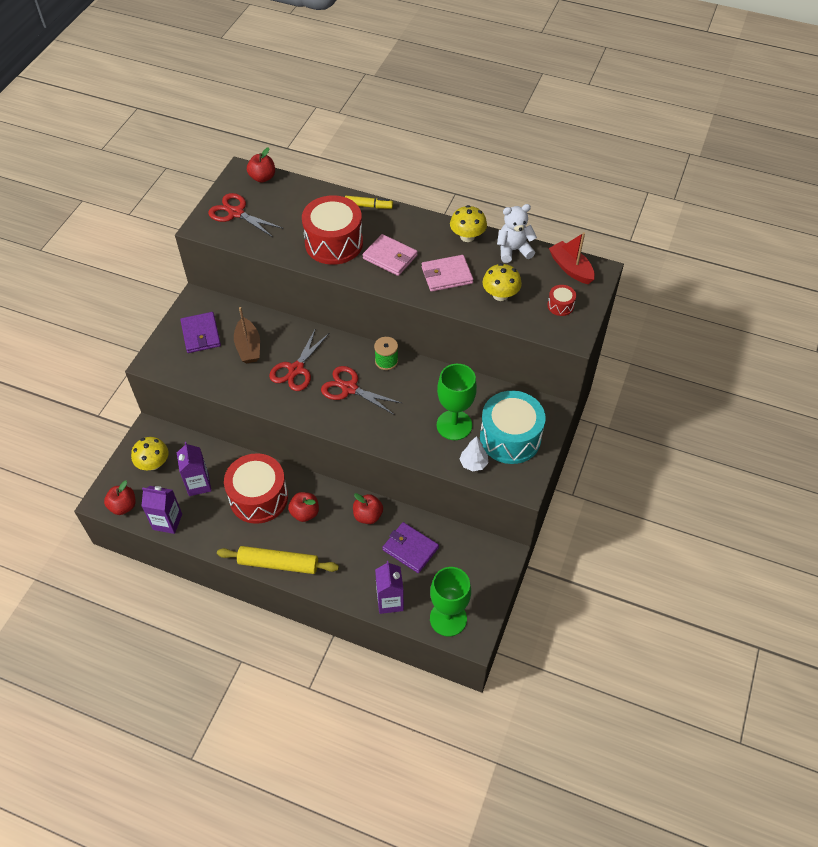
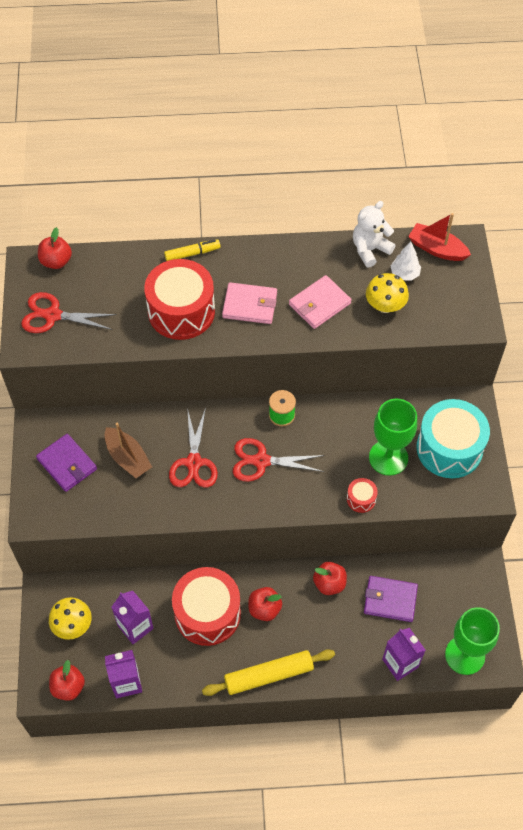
camera: 25 degrees left, 5 degrees up
(467, 236) = (315, 251): yellow mushroom -> none
(473, 463) = (429, 491): white tree -> white tree (404, 274)
(560, 305) = (449, 295): red drum -> red drum (361, 499)

